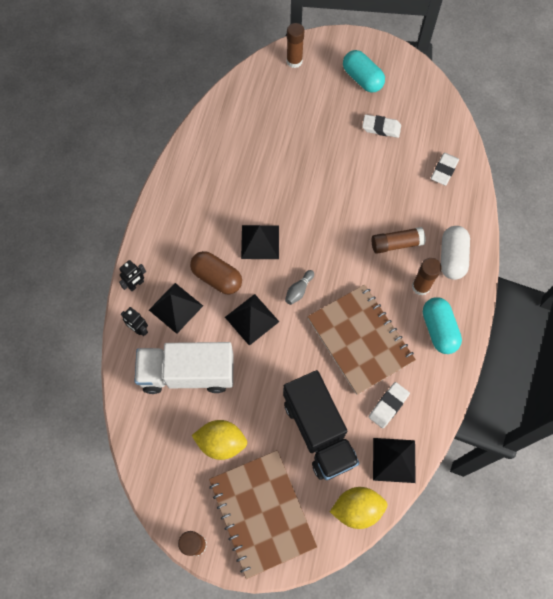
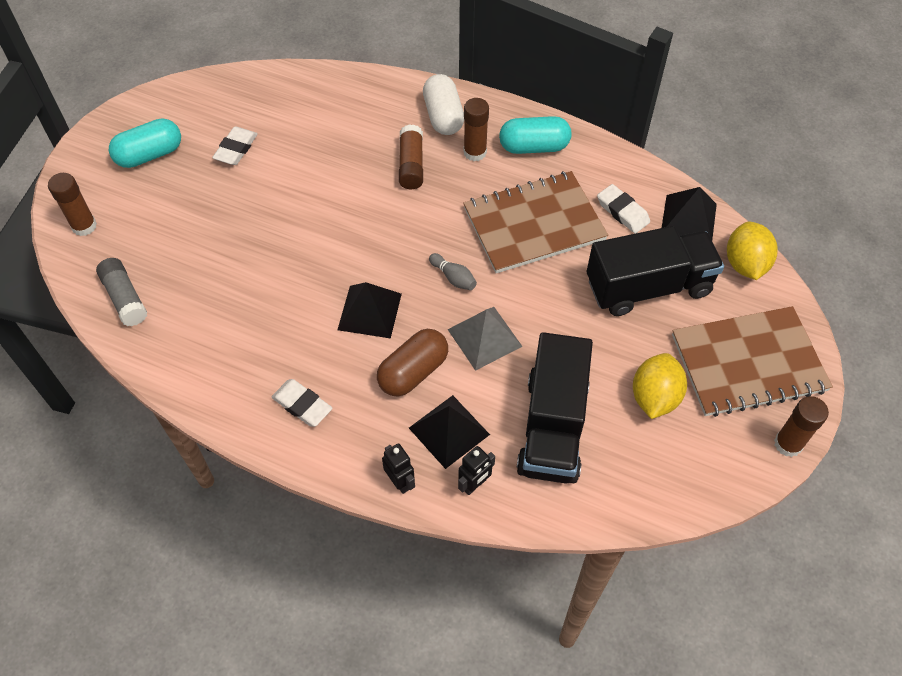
camera: 80 degrees left, 10 degrees down
(188, 373) = (552, 426): white truck -> black truck
(244, 99) = (125, 298): none -> grey glue stick
(251, 319) = (484, 338): black pyramid -> grey pyramid
(444, 171) = (321, 100): white eraser -> white eraser (302, 405)
(452, 258) = (443, 116): white capsule -> white capsule turned 60 degrees clockwise

